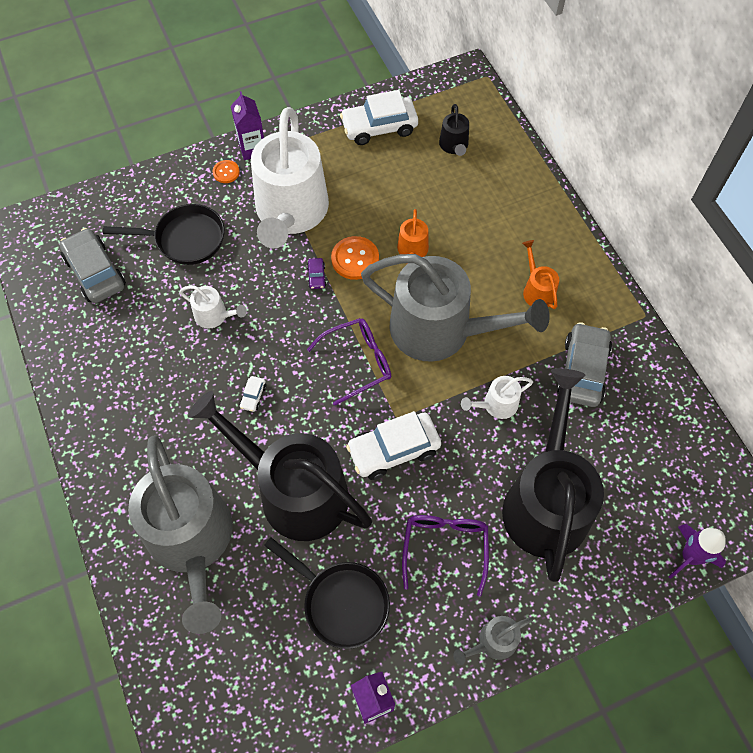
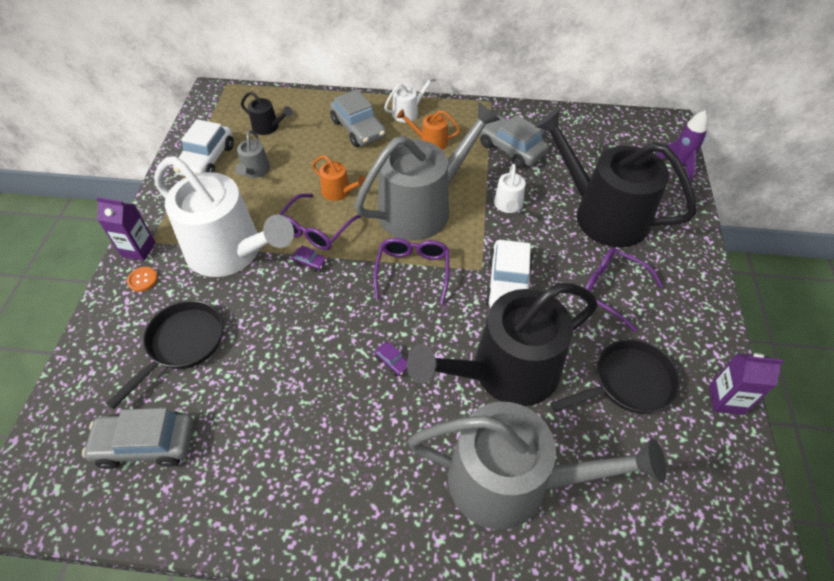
camera: 60 degrees left, 10 degrees down
(214, 316) = (286, 356): white watering can -> white watering can (408, 112)
(253, 396) = (392, 362): white car -> purple car
(355, 259) = (315, 230): orange button -> purple glasses
(493, 642) = (702, 296): grey watering can -> grey watering can (255, 171)
(507, 219) = (358, 129): none -> grey car

